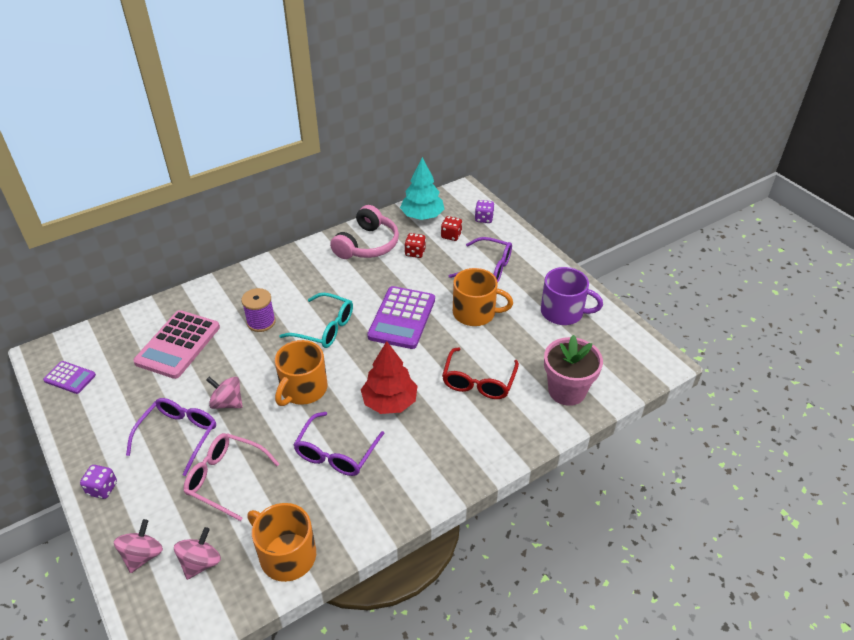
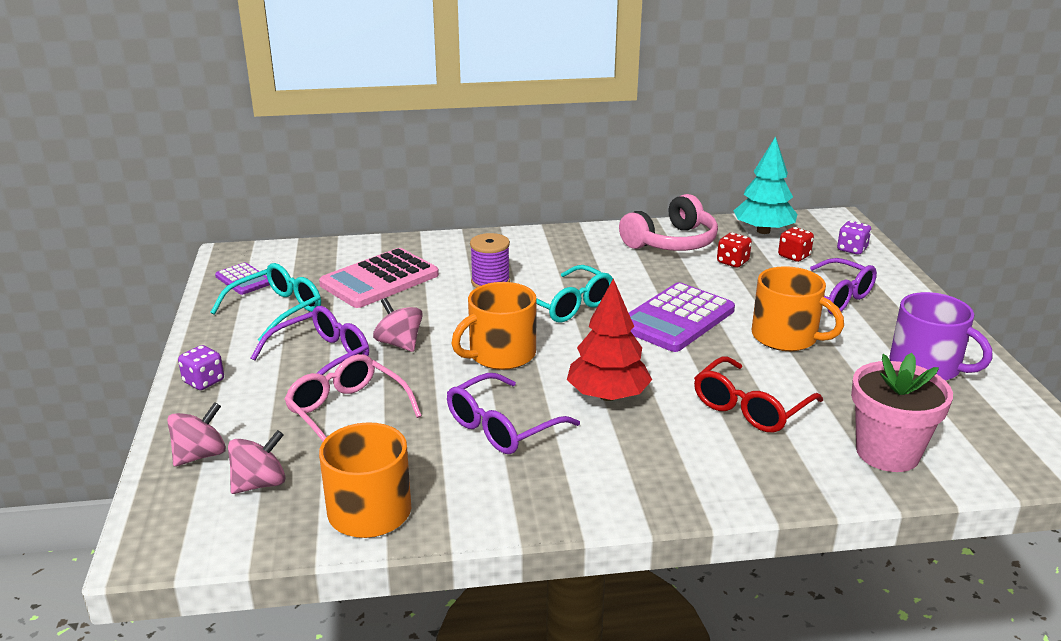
camera: 25 degrees right, 15 degrees down
(116, 401) = (276, 311): none -> turquoise glasses

